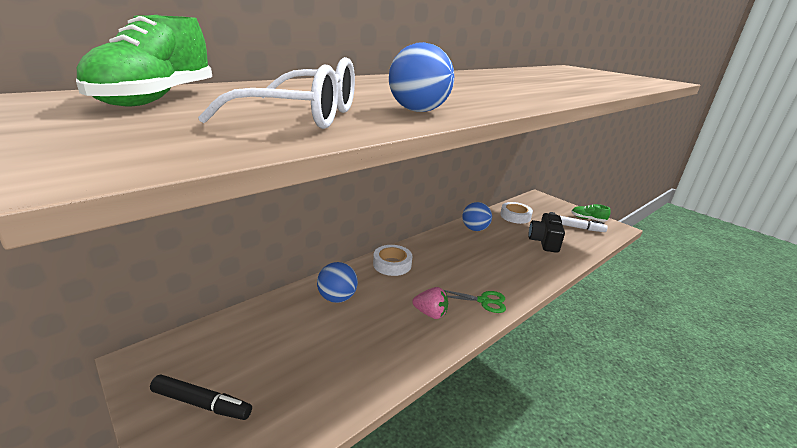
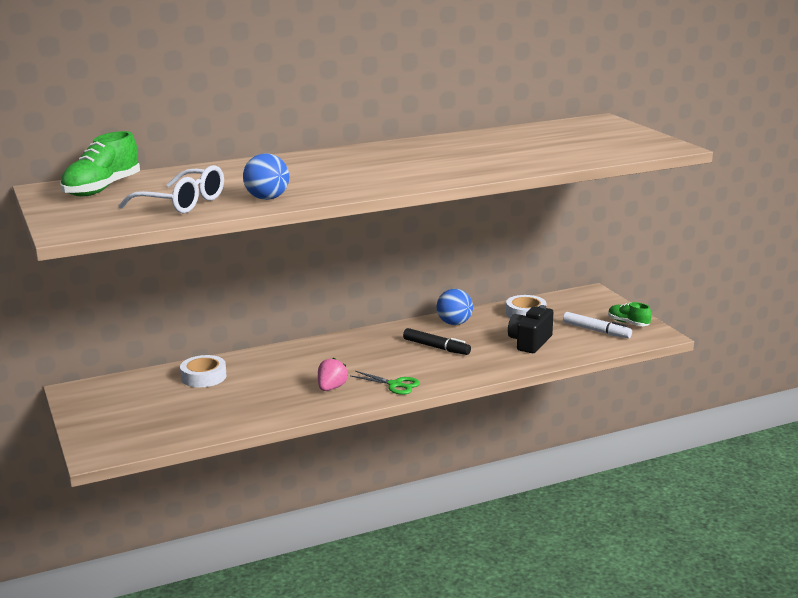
camera: 20 degrees right, 5 degrees down
(202, 403) = (113, 417): black marker -> black marker (436, 347)
(337, 298) = (251, 369): blue ball -> none
(392, 264) = (325, 348): white tape -> white tape (203, 377)
(430, 313) = (331, 388): pink strawberry -> pink strawberry turned 105 degrees counterclockwise

